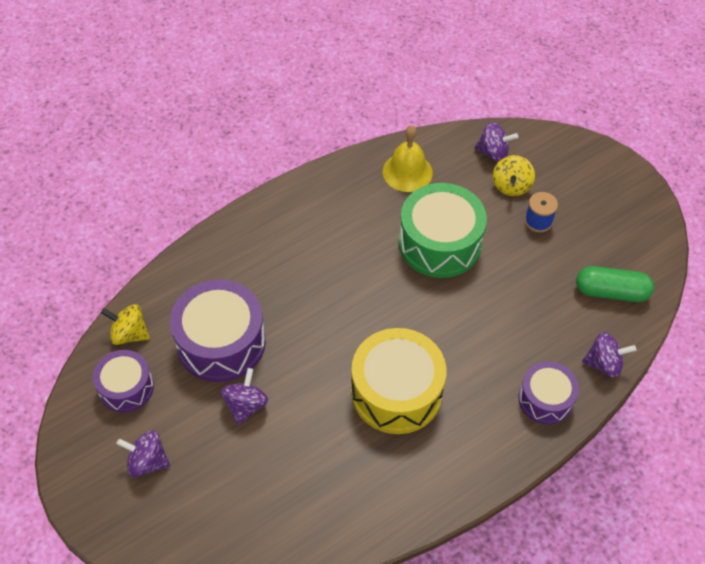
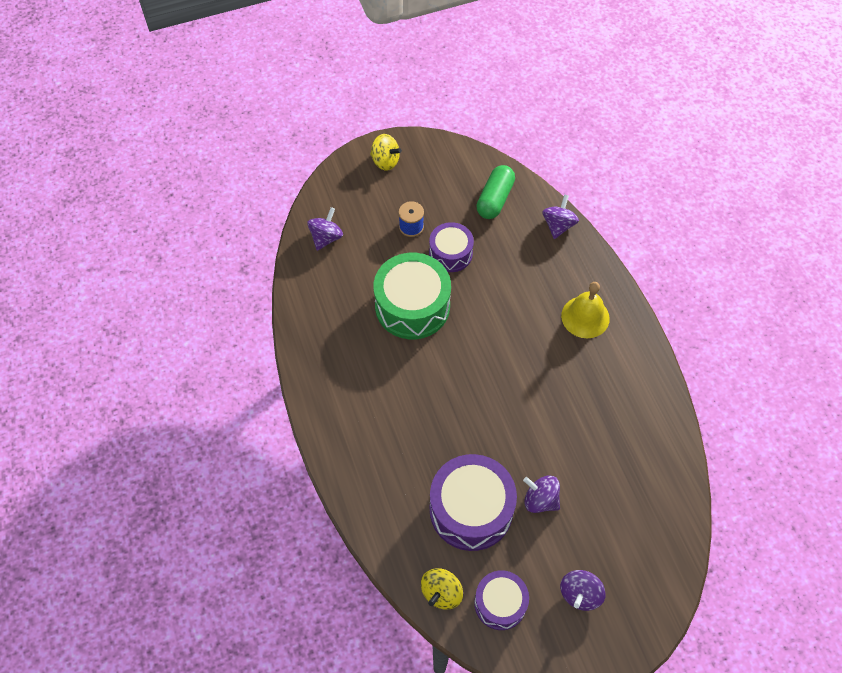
camera: 75 degrees left, 5 degrees up
(396, 392) = (552, 377): yellow drum -> none
(407, 172) = (325, 311): yellow bell -> yellow bell (585, 317)
(511, 186) = (367, 235): yellow spinning top -> yellow spinning top (385, 161)
(545, 399) = (581, 274): purple drum -> purple drum (450, 253)

